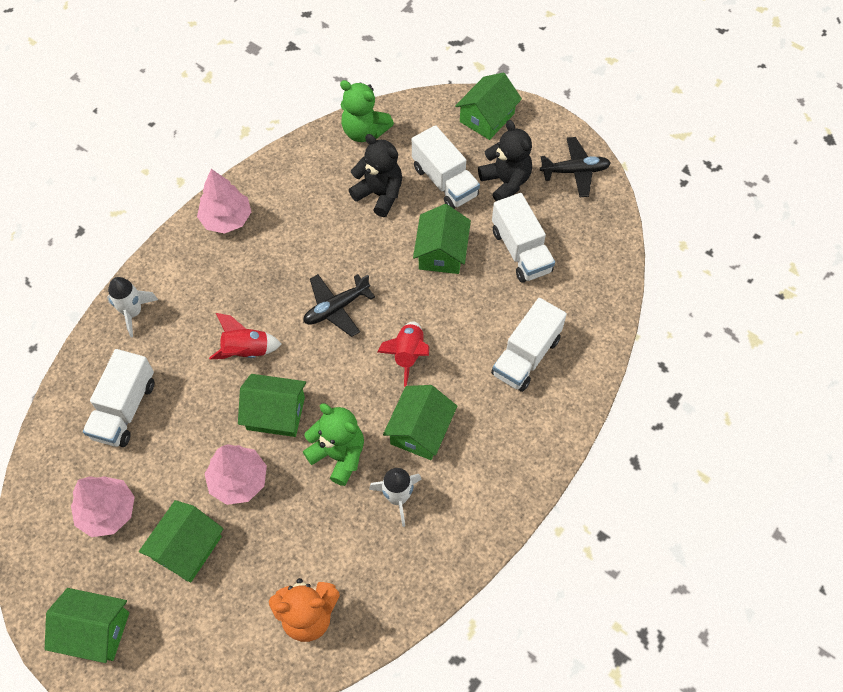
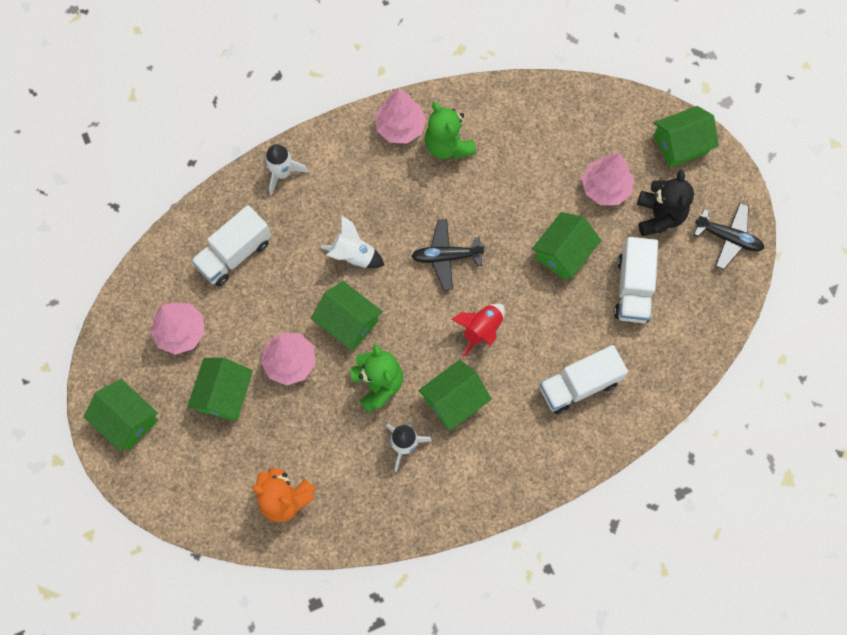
camera: 30 degrees right, 10 degrees up
(187, 548) = (224, 394): green house -> green house turned 45 degrees counterclockwise
(246, 351) = (353, 255): red rocket -> white rocket
(364, 131) = (563, 103): green teddy bear -> green teddy bear (448, 146)
(379, 194) = (541, 171): black teddy bear -> none
(444, 181) = (605, 188): white truck -> pink tree

